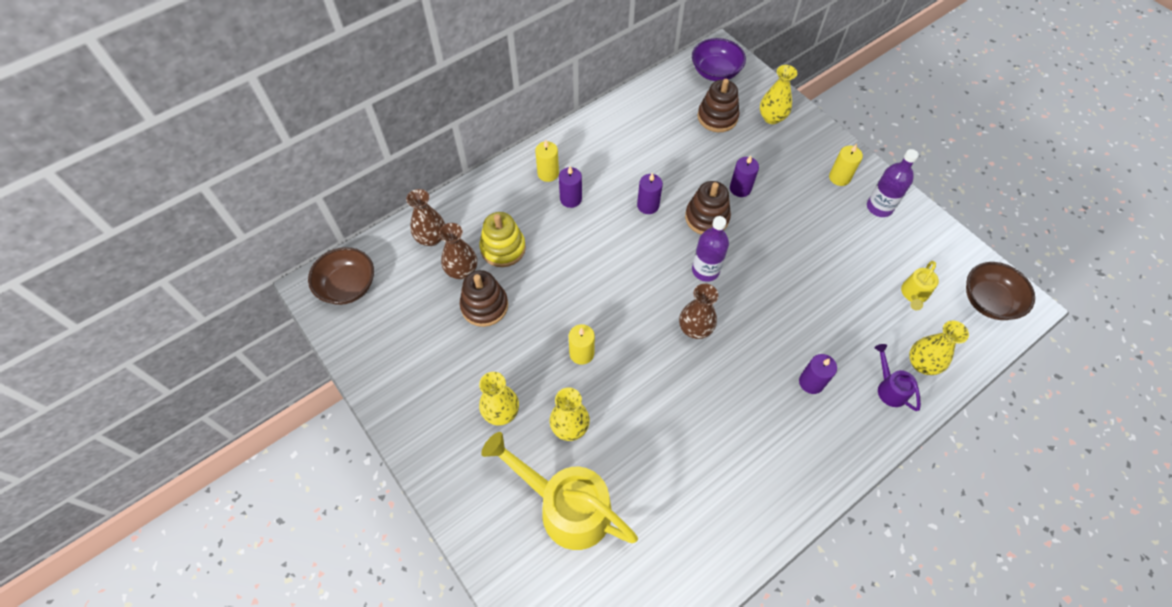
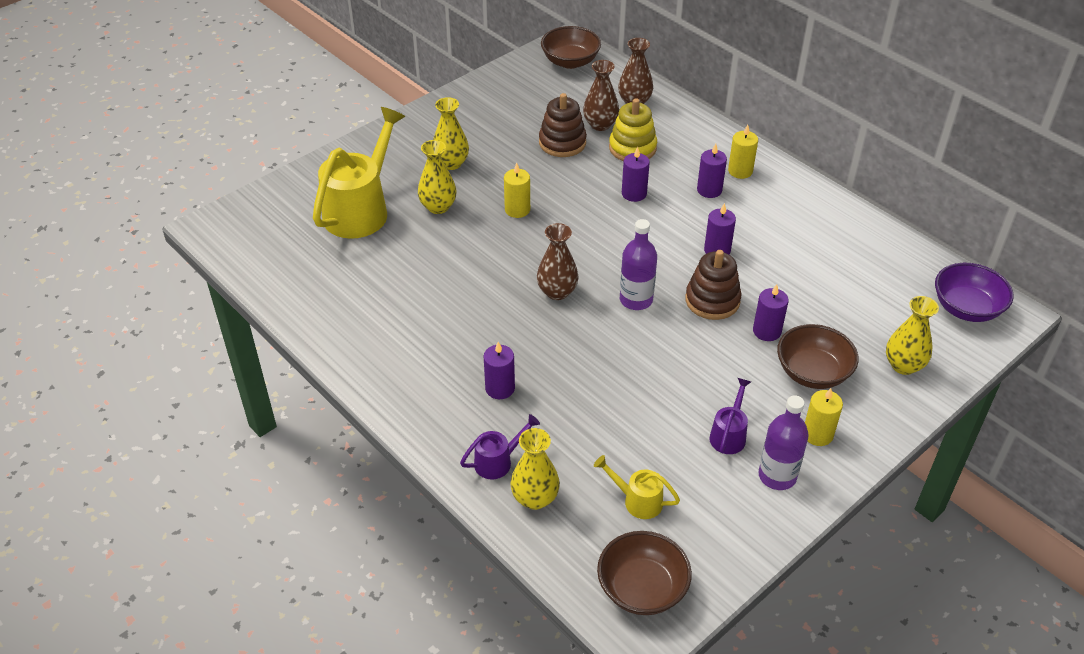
camera: 85 degrees right, 15 degrees down
(569, 255) = (634, 194): none -> purple candle
(717, 117) = (882, 310): brown stacking toy -> none
(781, 169) = (812, 372): none -> brown bowl
(845, 229) = (729, 435): none -> purple watering can

